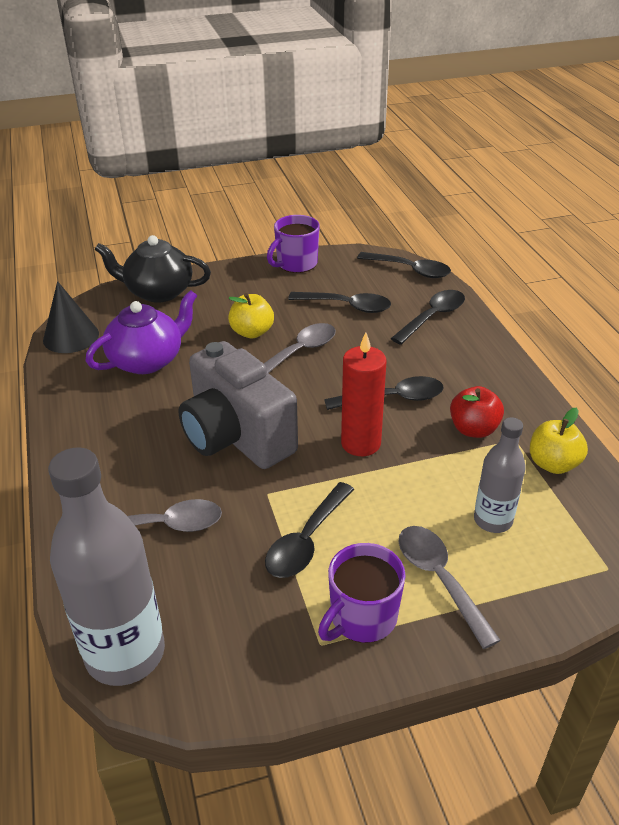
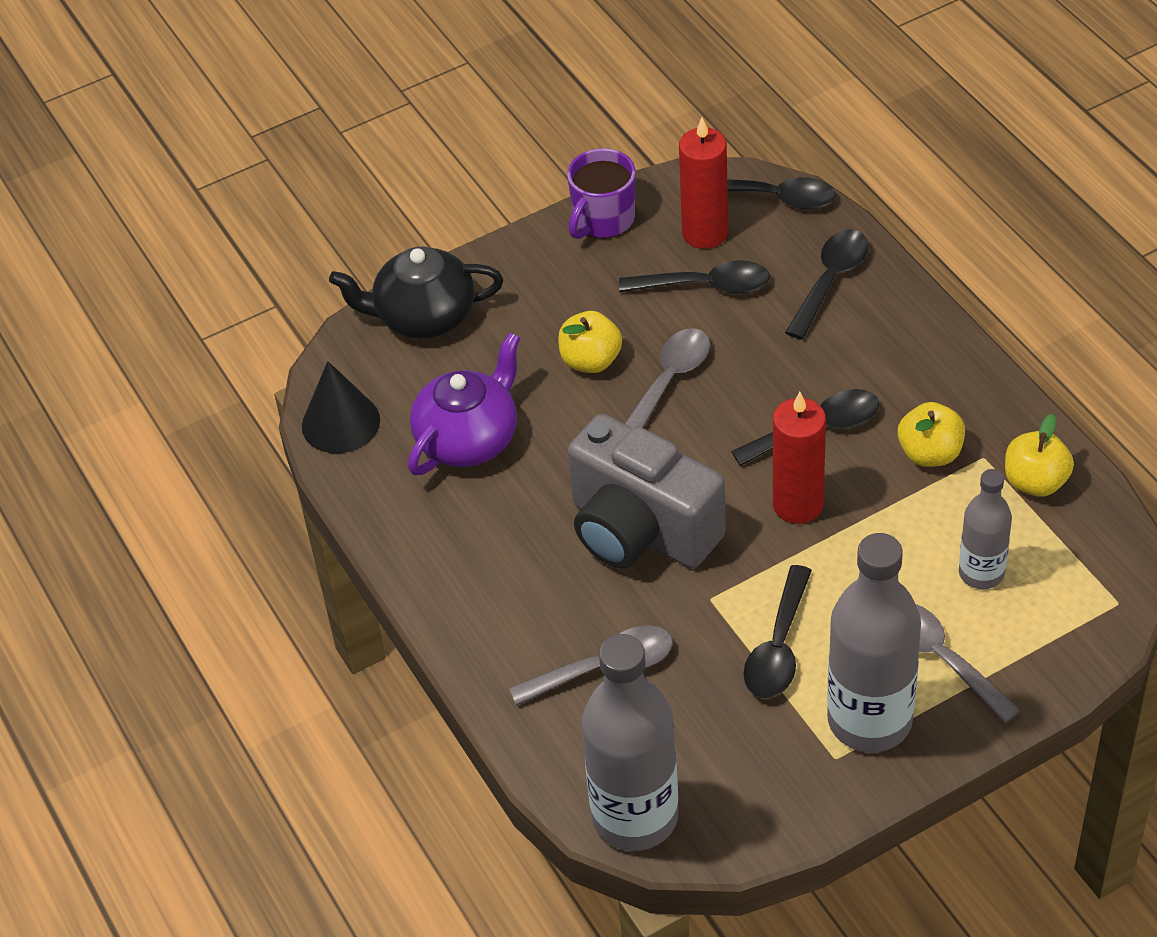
camera: 10 degrees left, 10 degrees up
(358, 280) = (705, 233): none -> red candle
(362, 618) = (869, 720): purple mug -> grey bottle
(473, 429) = (930, 453): red apple -> yellow apple

